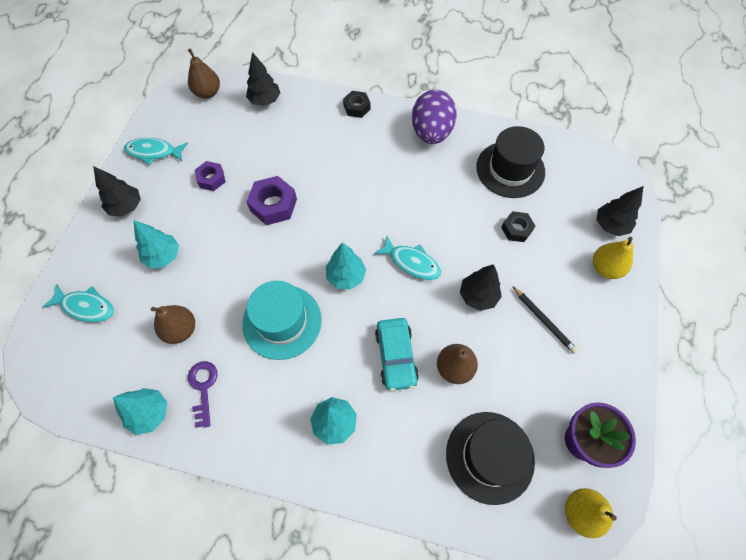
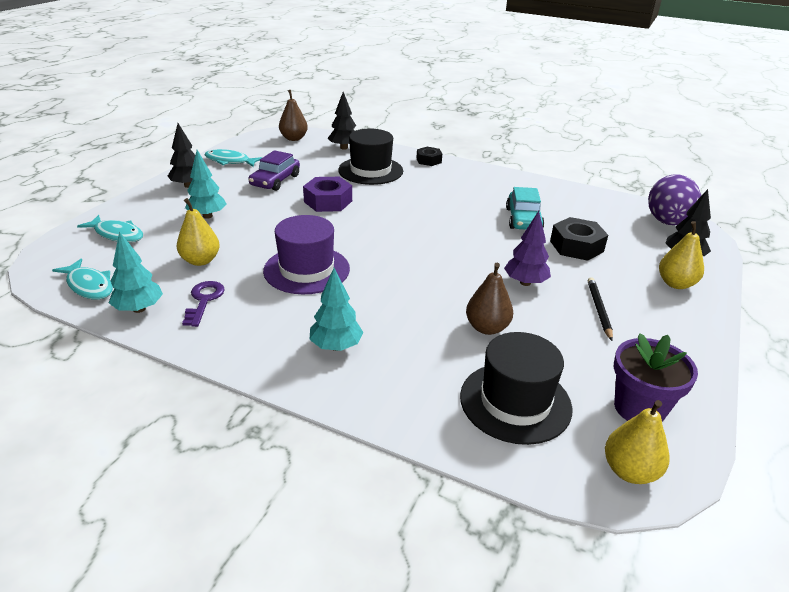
camera: 10 degrees right, 30 degrees down
(180, 330) = (200, 260): brown pear -> yellow pear
(211, 179) = (275, 180): purple nut -> purple car
(282, 321) = (306, 270): turquoise hat -> purple hat
(346, 276) = (385, 251): turquoise tree -> none
(396, 356) = (422, 310): turquoise car -> turquoise car (523, 219)
(411, 262) = (457, 252): turquoise fish -> turquoise fish (89, 286)
(431, 132) = (498, 181): purple egg -> purple egg (667, 222)
(478, 296) = (525, 283): black tree -> purple tree
(510, 169) = (575, 210): black hat -> black hat (370, 170)
(516, 229) = (576, 246): black nut -> black nut, size x1.58
(544, 321) = (599, 309): black pencil -> black pencil turned 150 degrees counterclockwise

